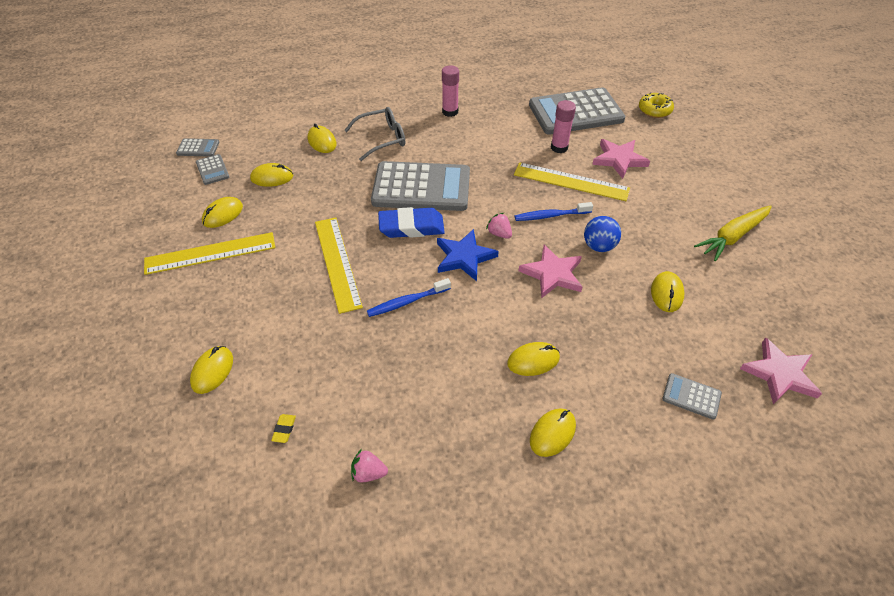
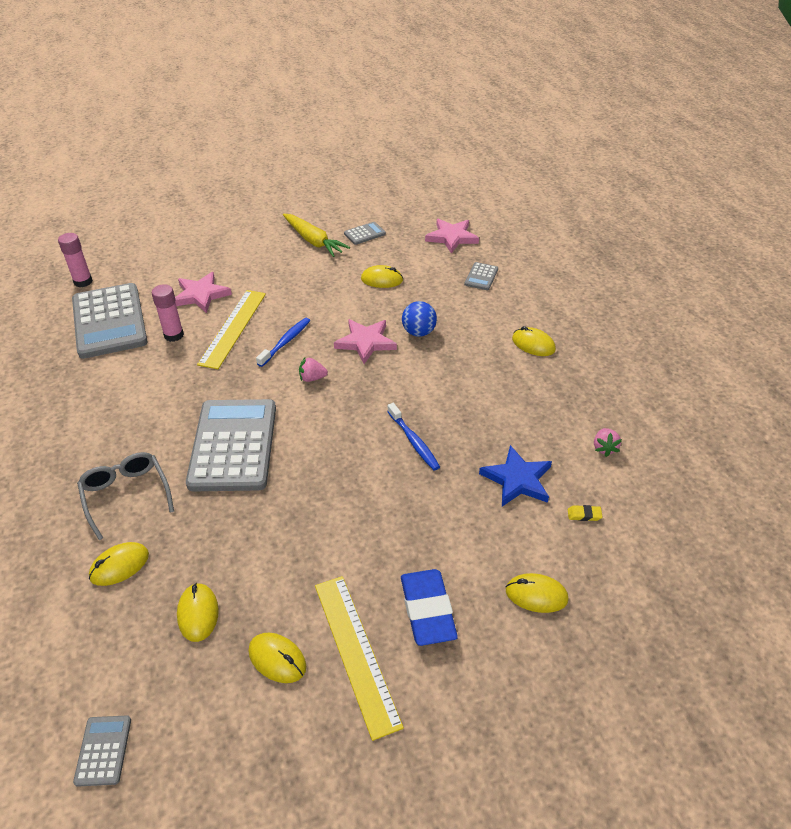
camera: 95 degrees left, 5 degrees down
(212, 170) = (169, 706): grey calculator -> grey calculator (364, 234)
(337, 263) = (363, 508): yellow ruler -> none
(411, 227) = (302, 448): blue eraser -> blue eraser (427, 610)
(450, 112) = (79, 429): pink glue stick -> pink glue stick (83, 282)
(464, 257) = (347, 402): blue star -> blue star (517, 479)
(499, 234) = (312, 378): pink strawberry -> pink strawberry turned 45 degrees clockwise
(533, 361) = (467, 354): yellow mouse -> none
(551, 216) = (285, 342): blue toothbrush -> blue toothbrush turned 135 degrees counterclockwise
(599, 246) = (328, 313): blue ball -> blue ball (418, 332)
(654, 110) = (120, 267): yellow donut -> none

